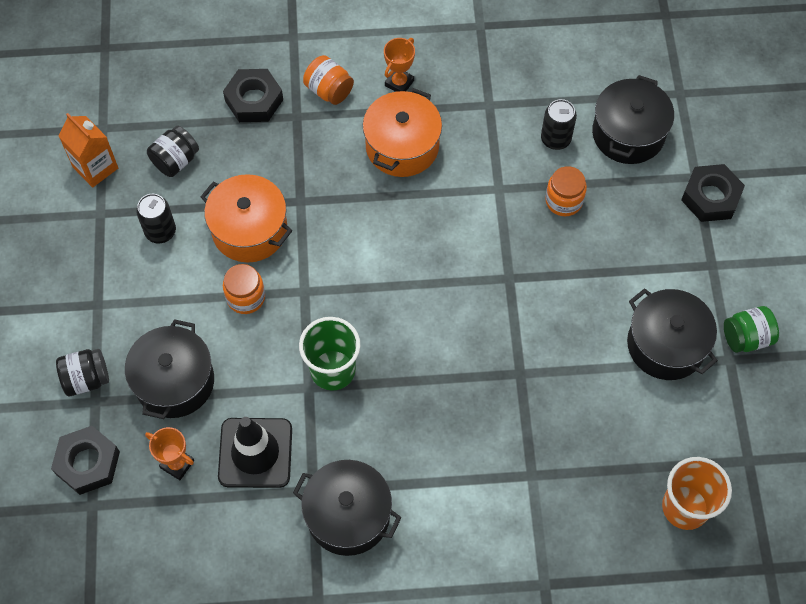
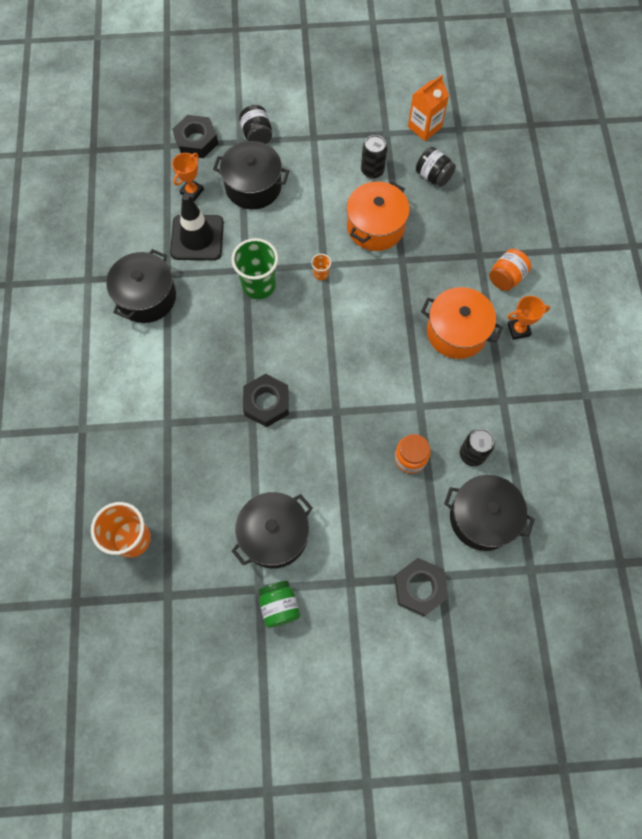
camera: 90 degrees right, 5 degrees up
(246, 297) = (319, 227): orange jar -> none
(254, 100) = (492, 225): black nut -> black nut (266, 403)
(318, 295) = (321, 274): none -> orange cup
(399, 83) = (518, 330): orange trophy -> orange trophy turned 45 degrees counterclockwise

